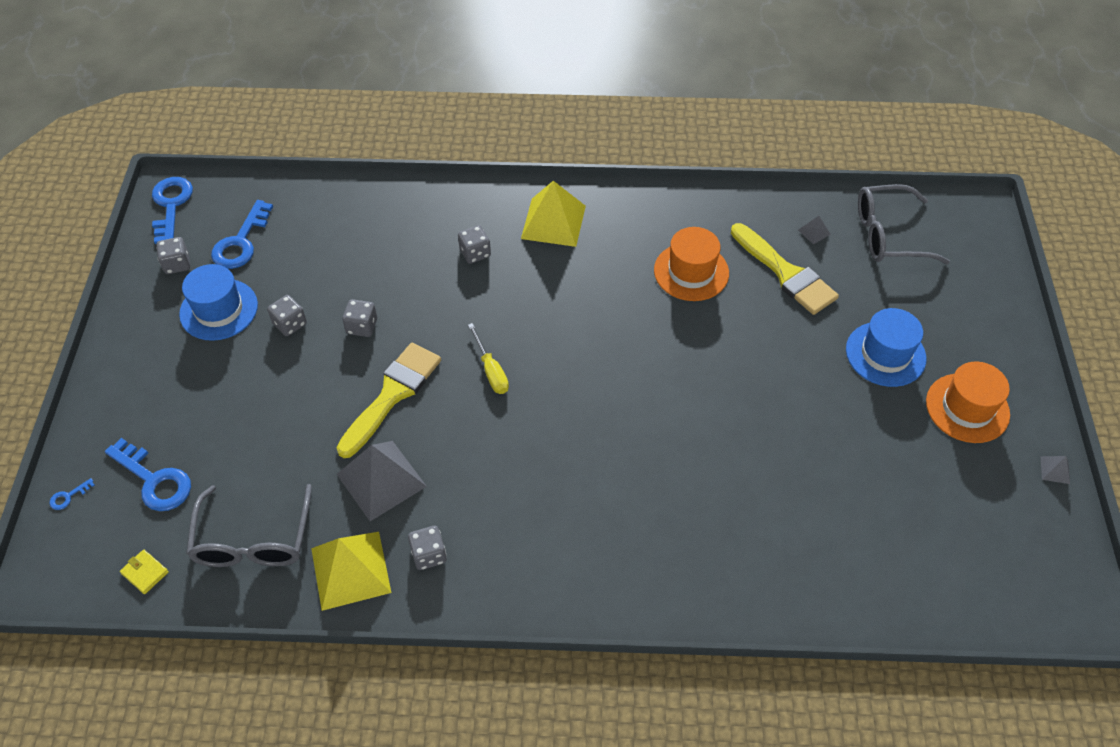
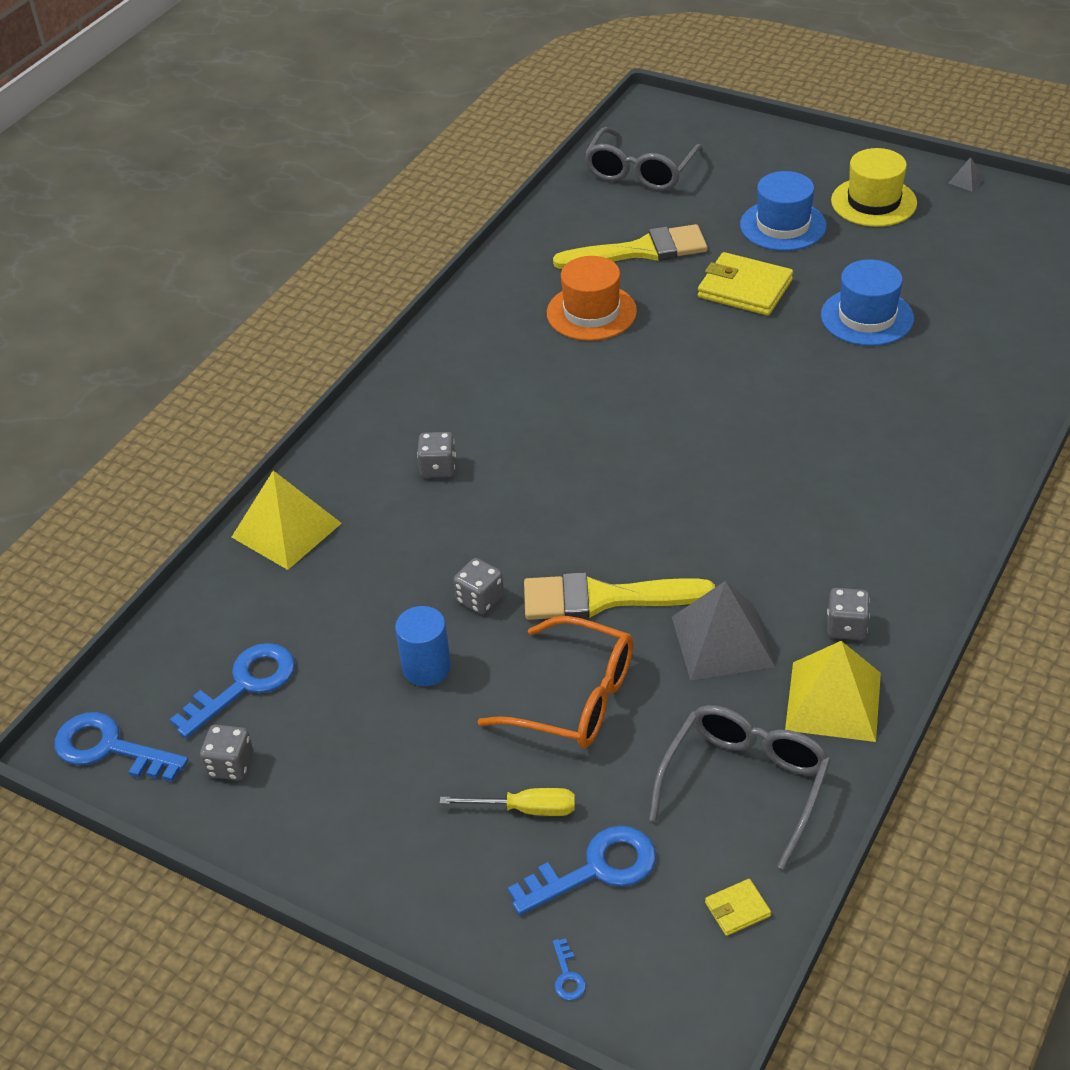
camera: 60 degrees left, 10 degrees down
(219, 309) = (349, 736): blue hat -> blue hat (867, 317)
(241, 242) = (244, 685): blue key -> blue key turned 90 degrees counterclockwise
(253, 540) = (745, 784): grey glasses -> grey glasses turned 90 degrees counterclockwise
(290, 324) = (426, 668): grey dice -> blue cylinder
(294, 414) = (575, 698): none -> orange glasses
(392, 394) = (603, 598): yellow brush -> yellow brush turned 60 degrees counterclockwise
(491, 370) = (623, 504): yellow screwdriver -> yellow screwdriver (525, 809)
(553, 222) = (440, 390): yellow pyramid -> yellow pyramid (286, 530)
(783, 357) = (744, 289): none -> yellow wallet
(814, 232) = (601, 215): grey pyramid -> none
(967, 408) = (873, 202): orange hat -> yellow hat

